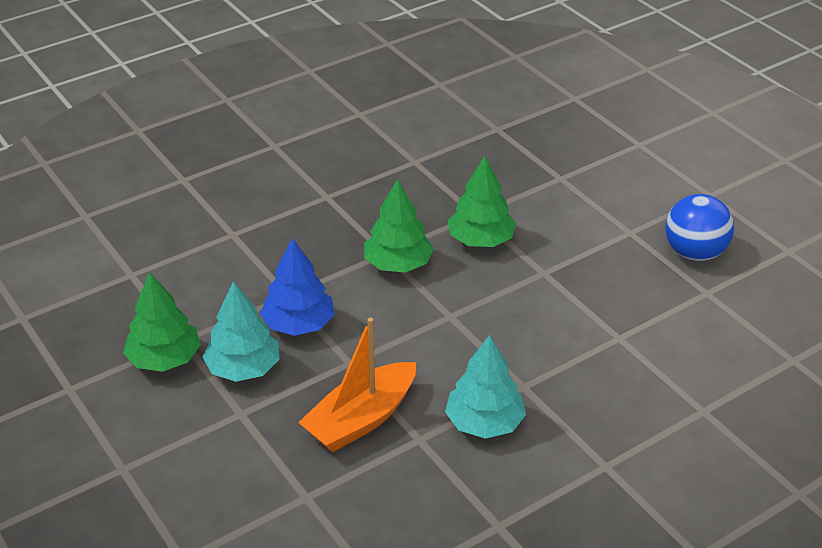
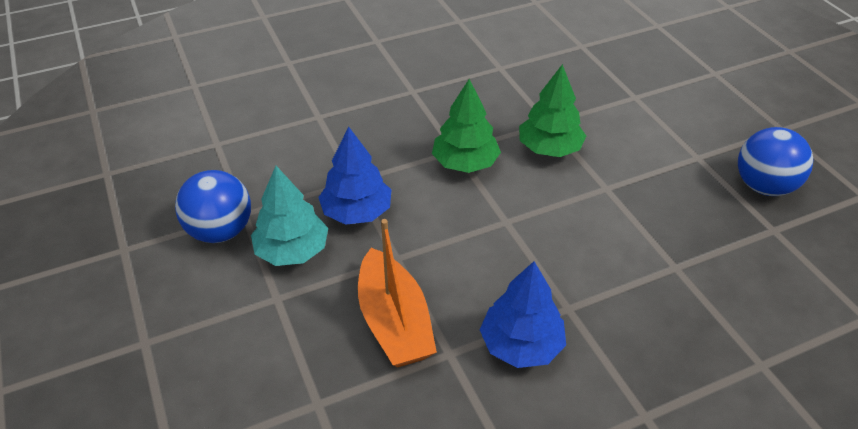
camera: 10 degrees right, 5 degrees up
(164, 359) = (220, 231): green tree -> blue ball
(361, 419) = (394, 322): orange boat -> orange boat turned 75 degrees counterclockwise
(484, 423) = (521, 345): turquoise tree -> blue tree

